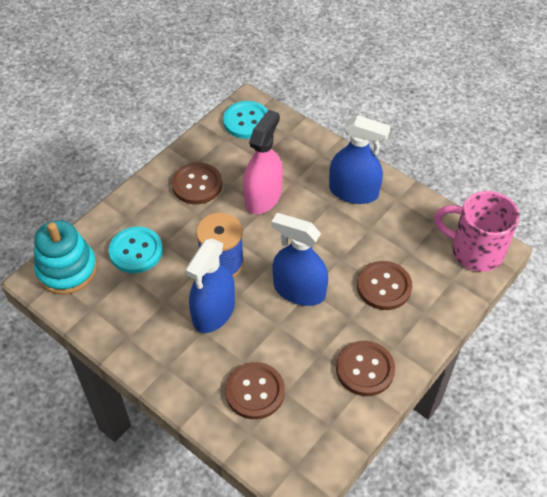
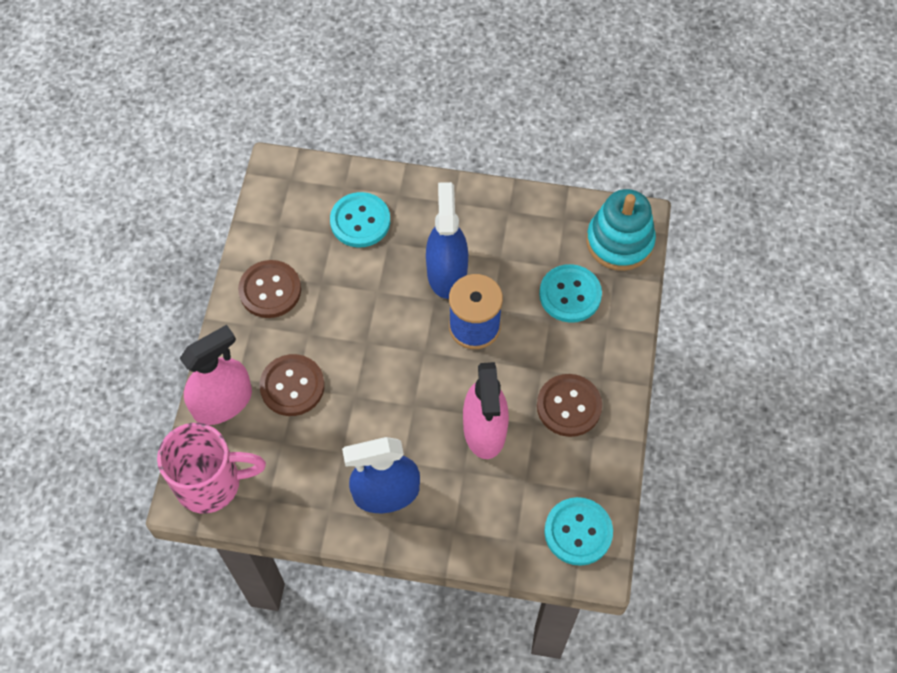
camera: 150 degrees right, 10 degrees up
(255, 391) = (360, 221): brown button -> turquoise button
(299, 290) = (377, 337): blue spray bottle -> none
(443, 300) = (222, 402): none -> pink spray bottle

